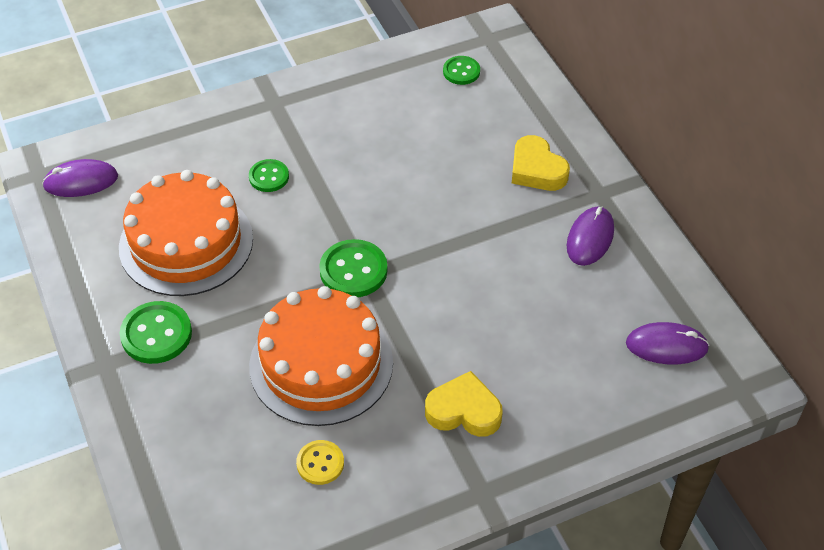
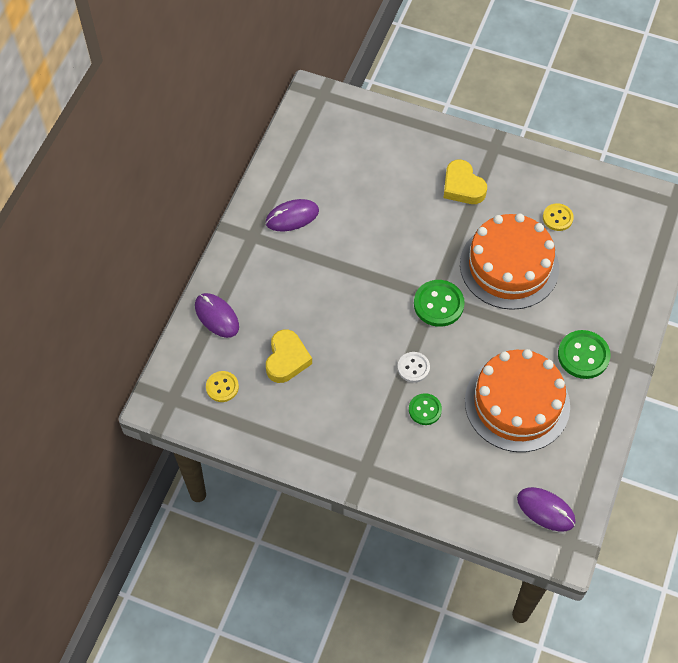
camera: 135 degrees left, 10 degrees up
(316, 200) = (413, 368): none -> white button
(461, 71) = (222, 387): green button -> yellow button
(536, 170) = (267, 279): yellow heart -> yellow heart (287, 359)
(666, 346) = (329, 137): purple mouse -> purple mouse (217, 316)

